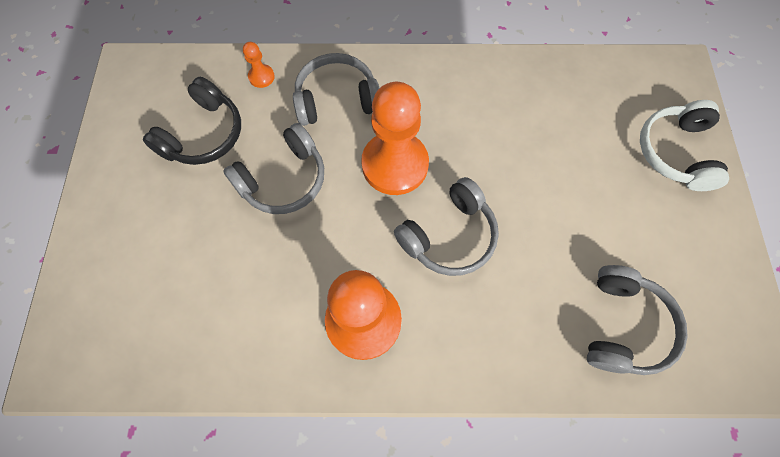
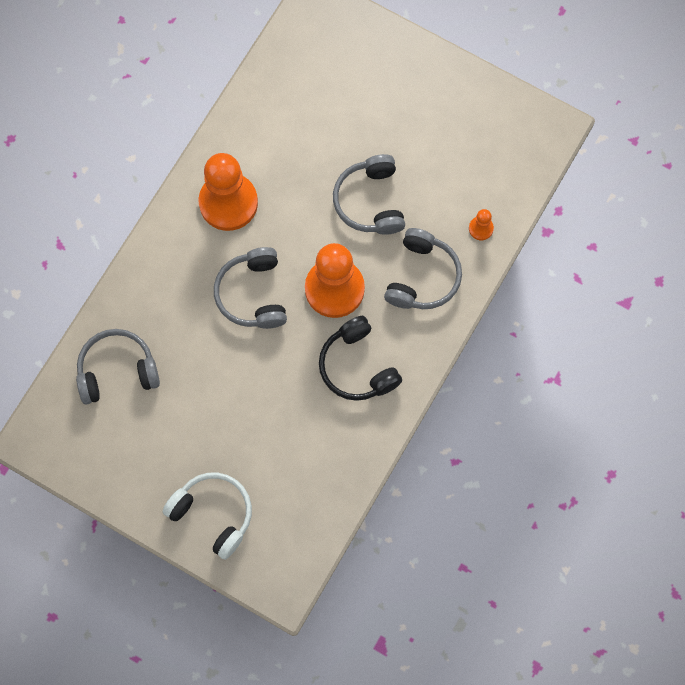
camera: 120 degrees right, 5 degrees up
(204, 134) = (447, 161): black headphones -> black headphones (357, 366)
(623, 326) = (117, 371): grey headphones -> grey headphones turned 120 degrees clockwise

